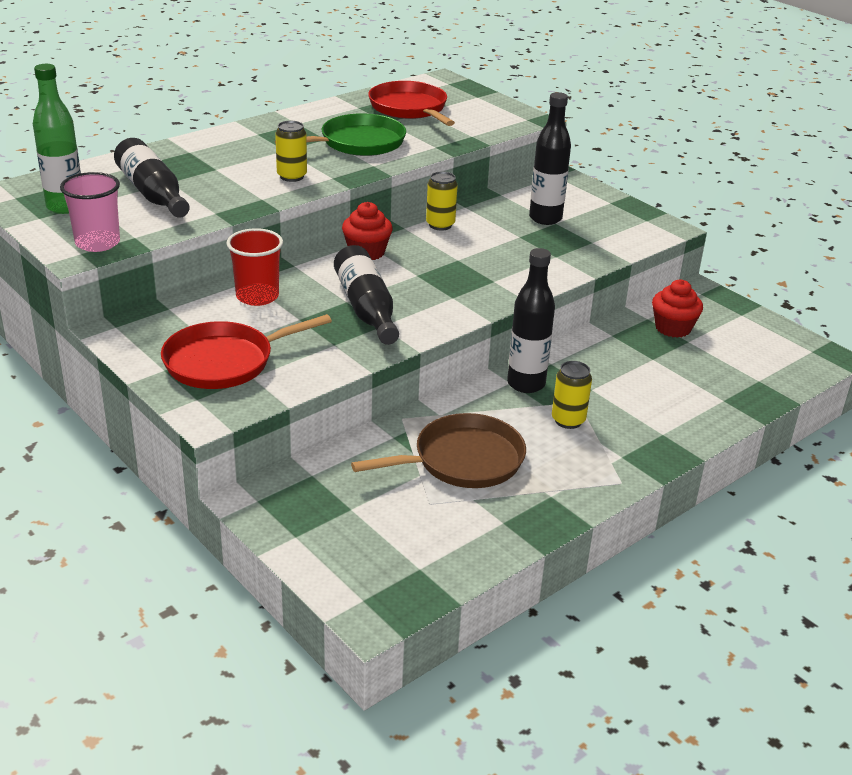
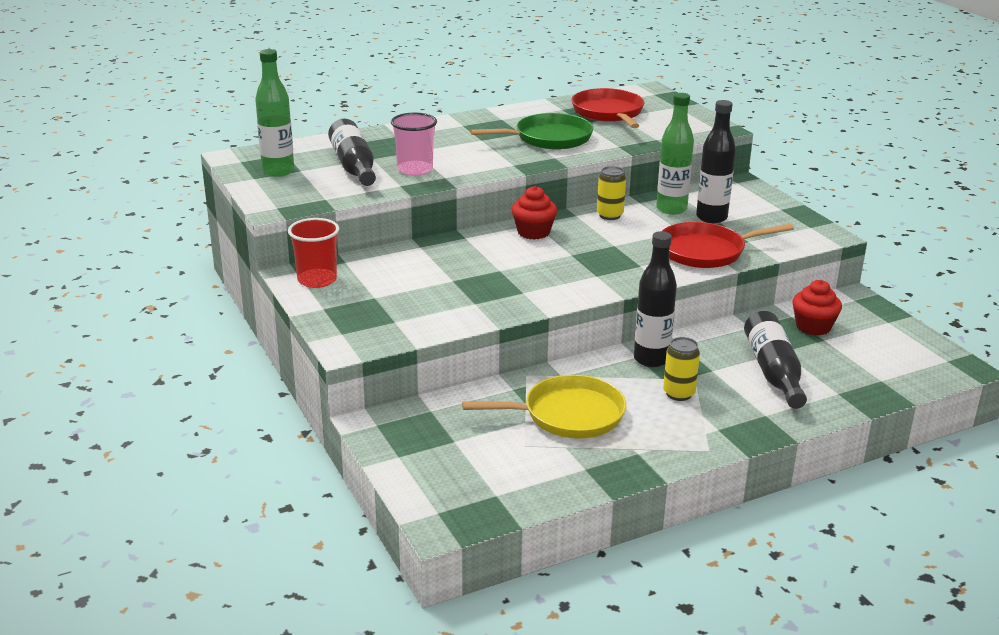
camera: 15 degrees right, 5 degrees down
(97, 243) = (293, 201): pink cup -> pink cup (415, 169)
(224, 362) = (375, 307): red pan -> red pan (705, 251)
(257, 296) = (423, 259): red cup -> red cup (317, 280)
(292, 176) = (478, 161): yellow can -> none
(366, 308) = (515, 277): black bottle -> black bottle (773, 372)
(463, 460) = (568, 415): brown pan -> yellow pan
(501, 212) = (671, 209): none -> green bottle

